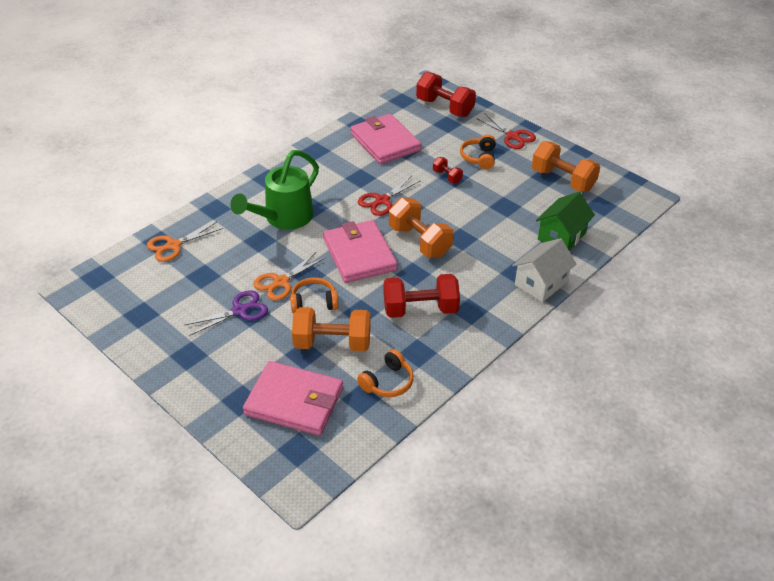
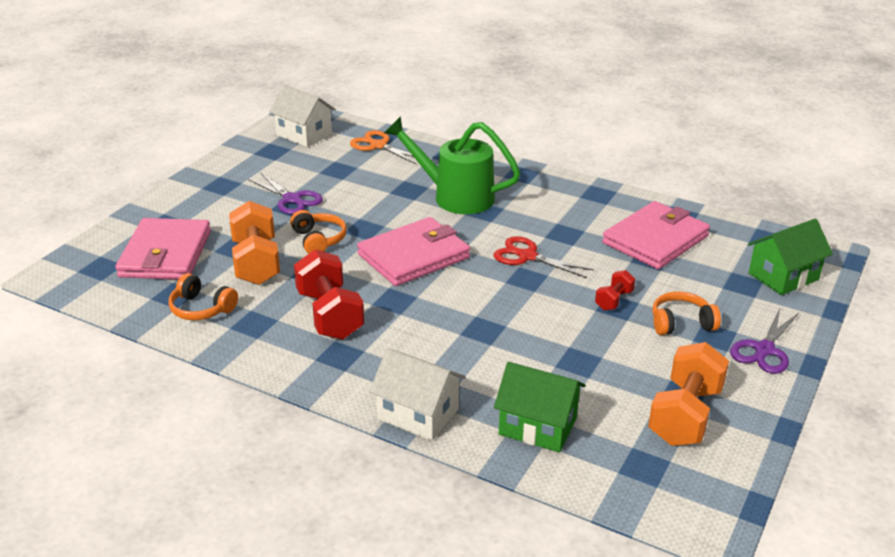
camera: 75 degrees right, 10 degrees down
(121, 289) = (304, 135): none -> white house
(281, 282) = (345, 214): orange scissors -> none
(419, 241) = (460, 296): orange dumbbell -> none
(444, 107) = (783, 276): red dumbbell -> green house
(512, 136) = (764, 350): red scissors -> purple scissors

